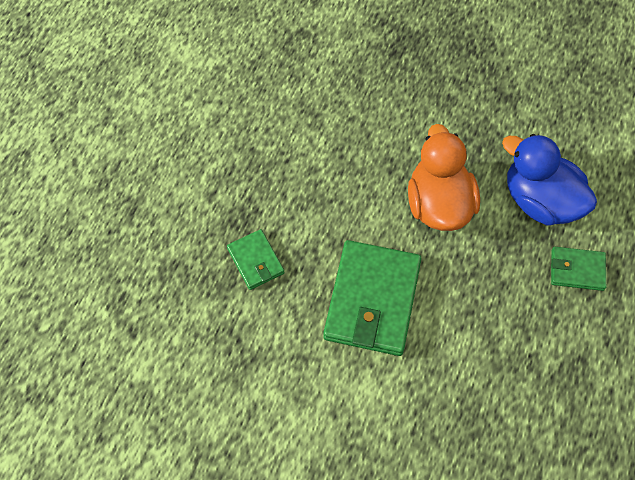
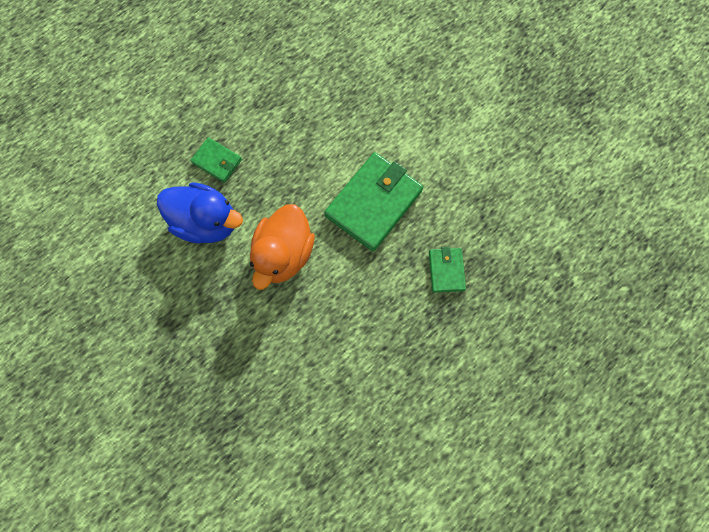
camera: 155 degrees left, 10 degrees up
(540, 200) = (206, 222): blue duck -> blue duck turned 45 degrees counterclockwise

